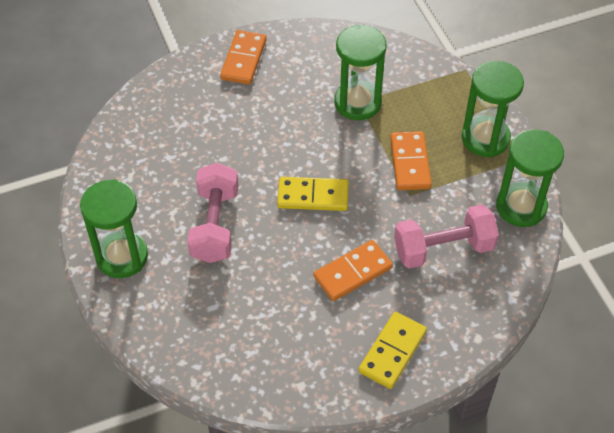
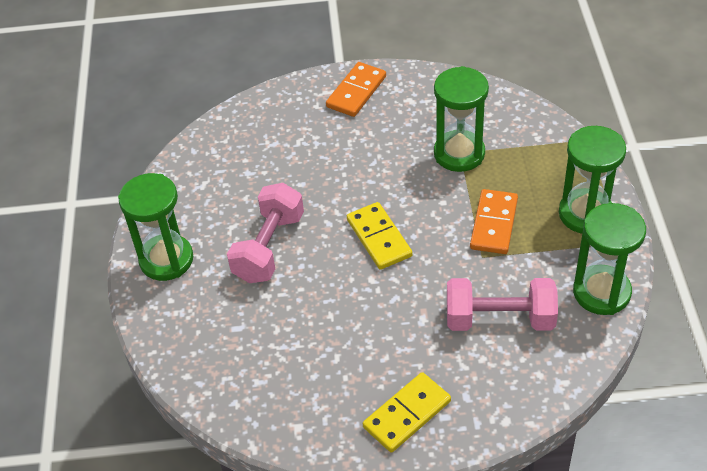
camera: 20 degrees right, 5 degrees down
(313, 196) = (379, 238): yellow domino -> yellow domino turned 45 degrees clockwise
(353, 272) = (393, 323): orange domino -> none

